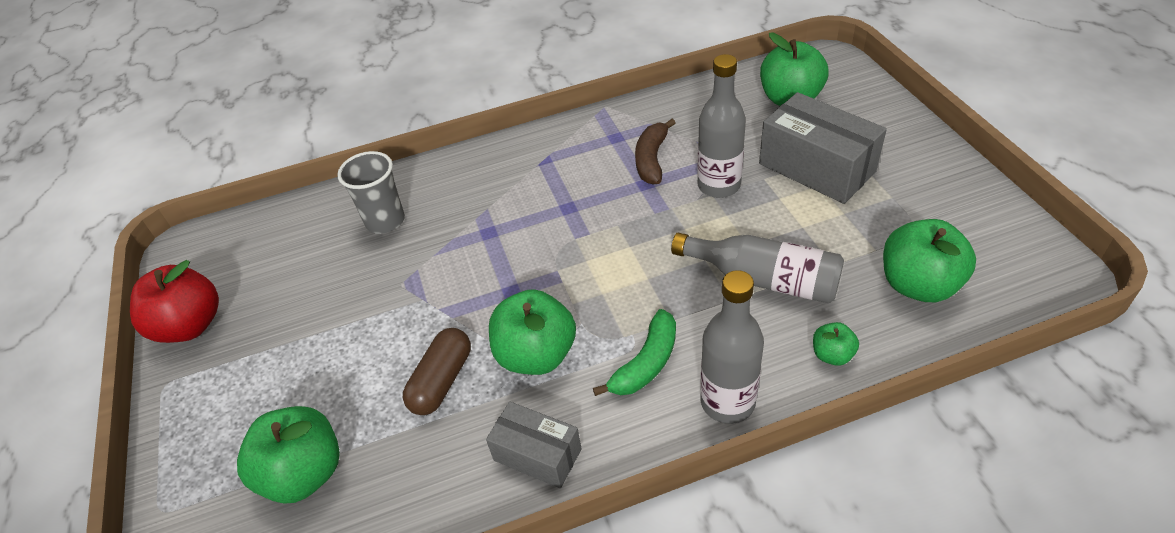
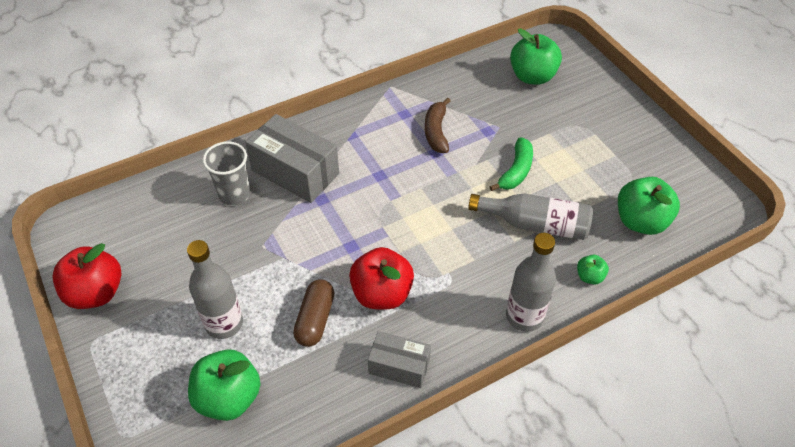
camera: 15 degrees left, 5 degrees up
(536, 355) = (381, 294): green apple -> red apple
(646, 363) = (463, 293): green banana -> green banana (516, 171)
(718, 185) = (490, 151): grey bottle -> grey bottle (224, 323)
(816, 168) = (559, 134): grey box -> grey box (295, 172)

